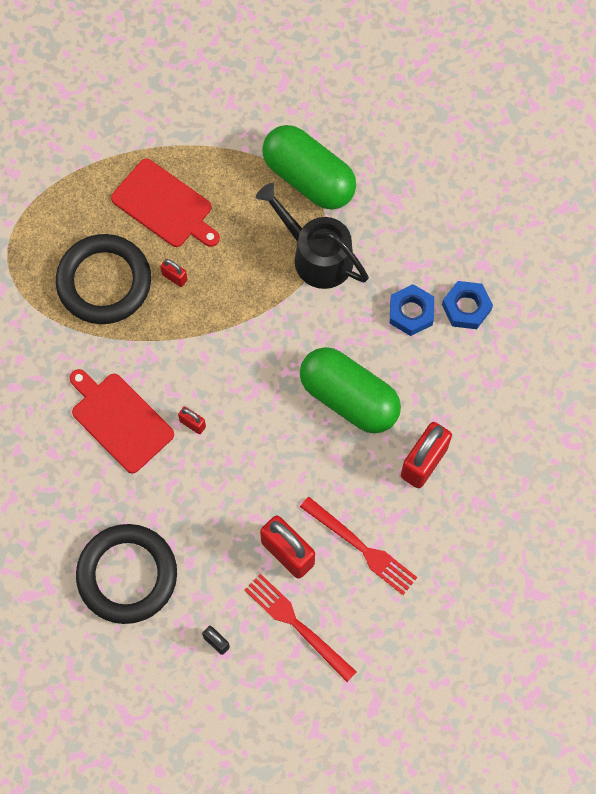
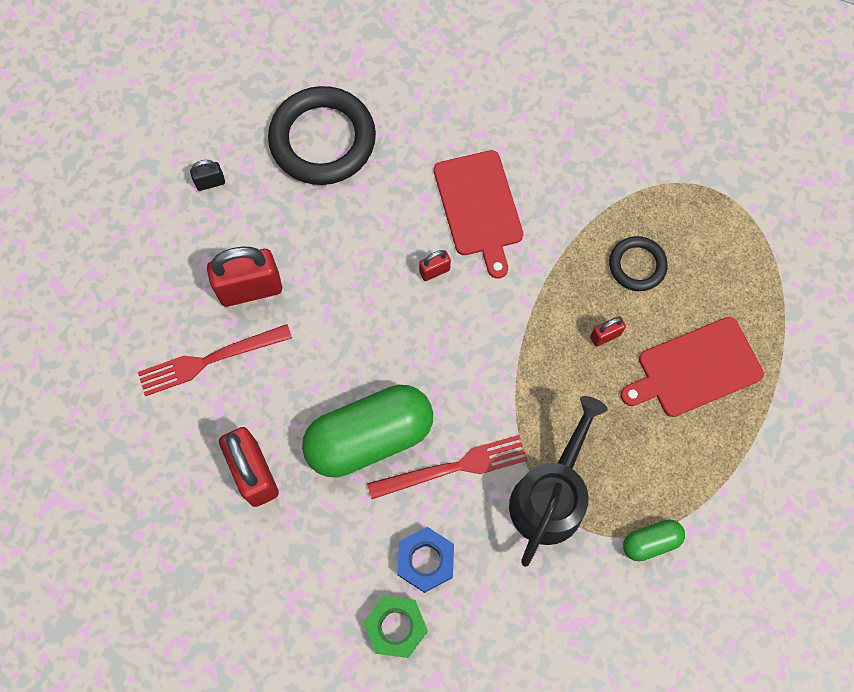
camera: 120 degrees right, 0 degrees up
(104, 282) = (637, 265): black ring -> black ring, size x0.52
(120, 420) = (479, 207): red cutting board -> red cutting board turned 90 degrees clockwise
(297, 625) = (177, 260): red fork -> red fork (453, 467)
(309, 178) = (650, 542): green capsule -> green capsule, size x0.46
(316, 255) = (550, 496): black watering can -> black watering can turned 45 degrees counterclockwise
(466, 307) = (396, 627): blue nut -> green nut

